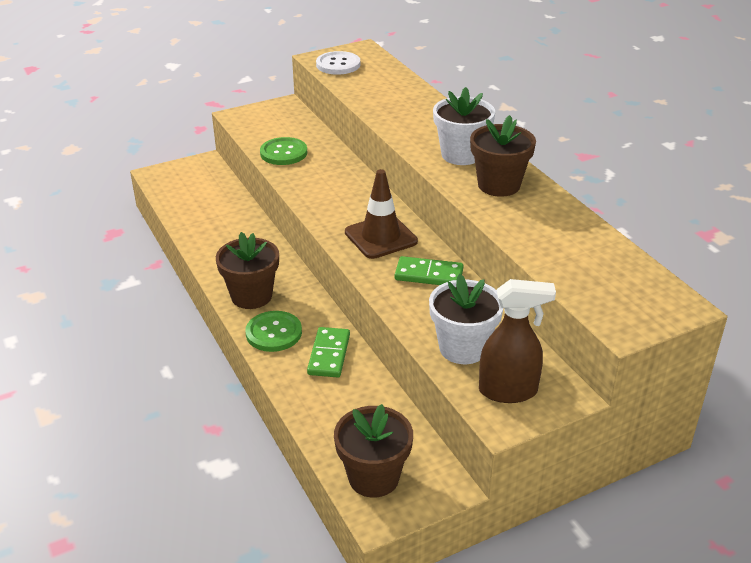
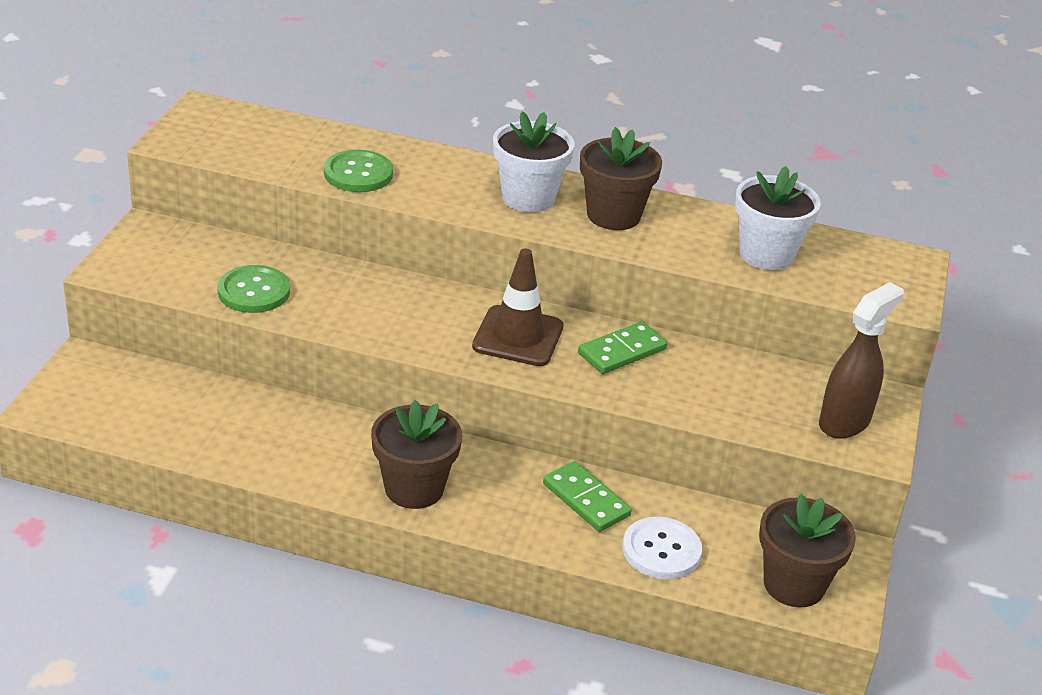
camera: 50 degrees left, 0 degrees up
(274, 333) = (500, 512): green button -> green button (358, 173)
(338, 65) = (212, 141): white button -> white button (661, 550)
(463, 348) = (756, 406): white flower pot -> white flower pot (766, 254)

